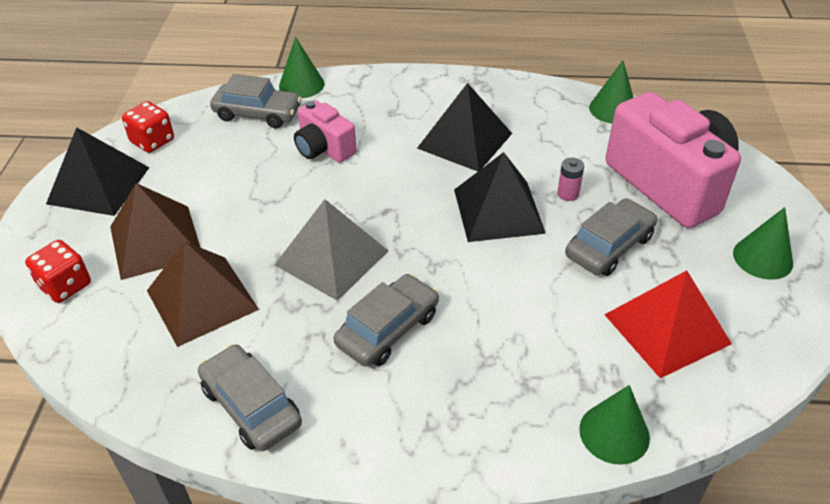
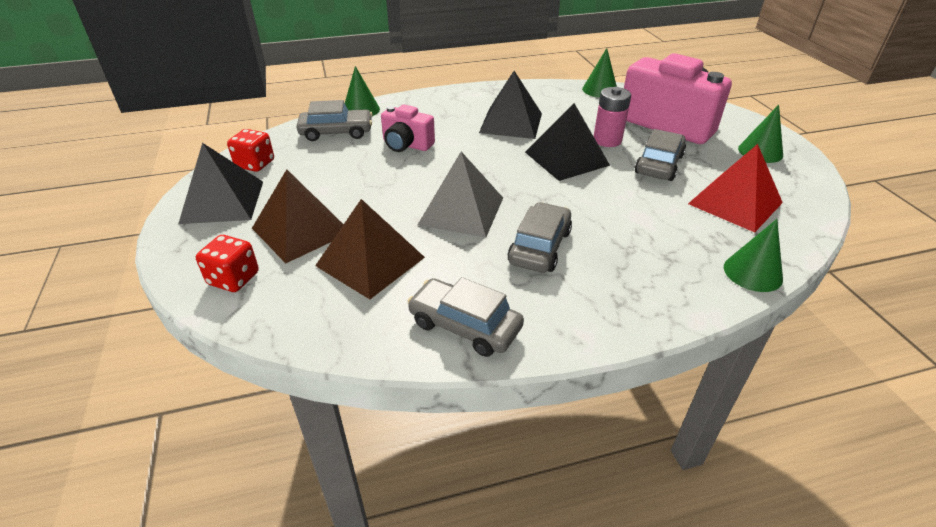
camera: 20 degrees left, 5 degrees down
(568, 194) = (607, 140): pink battery -> pink battery, size x1.70

